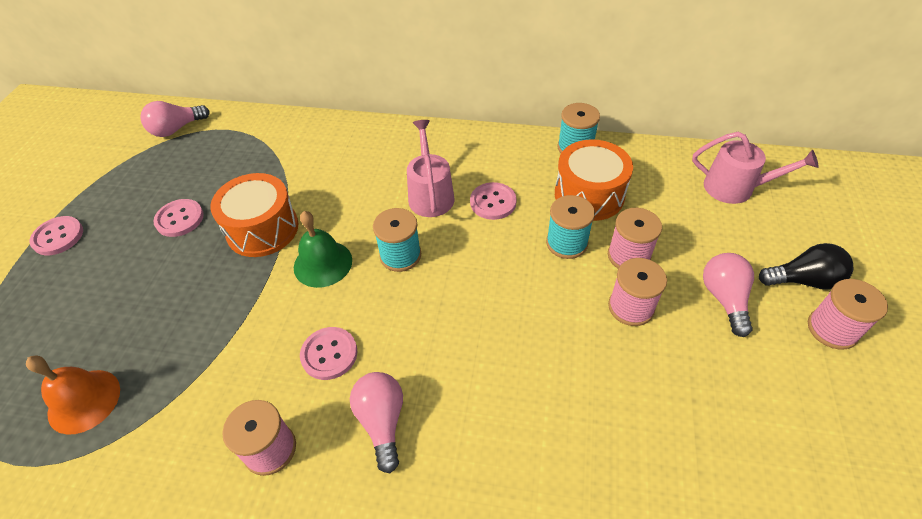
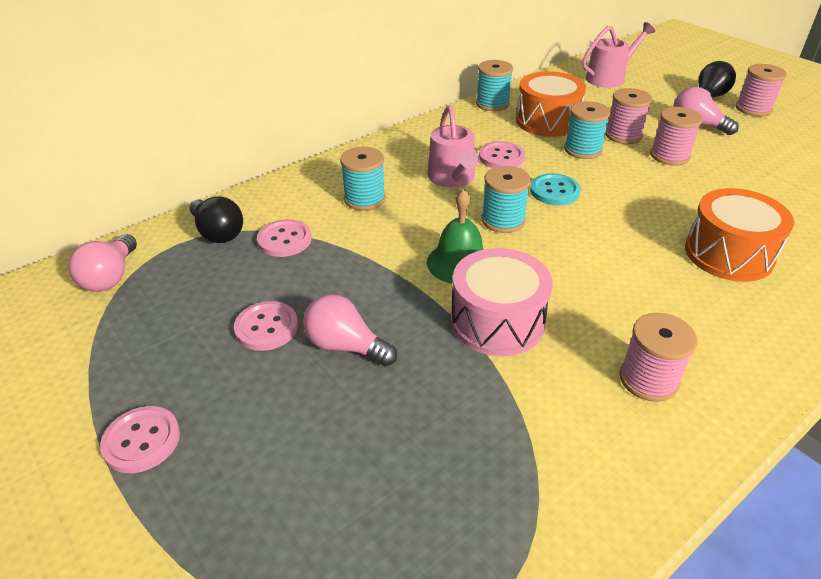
camera: 50 degrees left, 10 degrees down
(84, 401) = (456, 502): orange bell -> none
(253, 136) = (218, 233): none -> black light bulb
(262, 229) = (365, 279): orange drum -> orange drum (728, 254)
(271, 323) = (497, 321): none -> pink drum
(329, 354) = (572, 302): pink button -> pink button (284, 240)
(354, 170) = (364, 199): none -> turquoise spool
(382, 422) = (673, 304): pink light bulb -> pink light bulb (345, 346)
(430, 195) = (452, 178): pink watering can -> pink watering can turned 135 degrees counterclockwise
(476, 261) = (554, 191): none -> turquoise button

